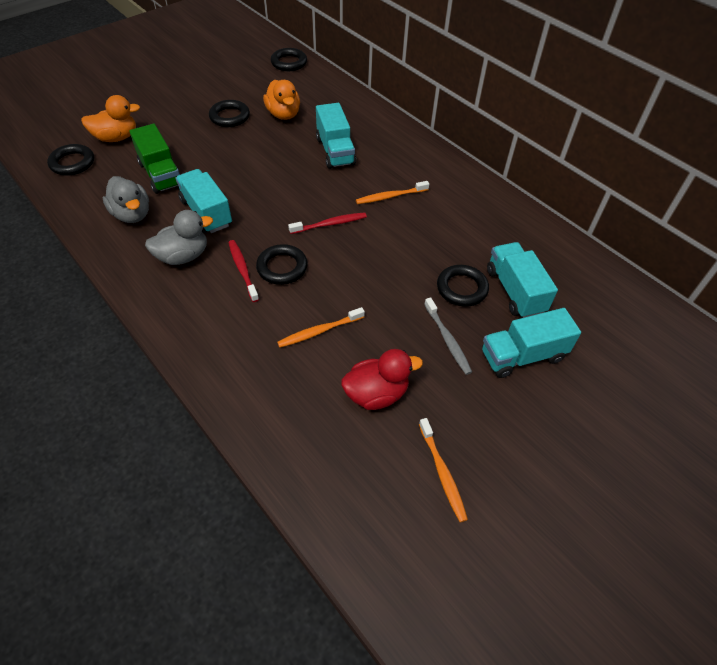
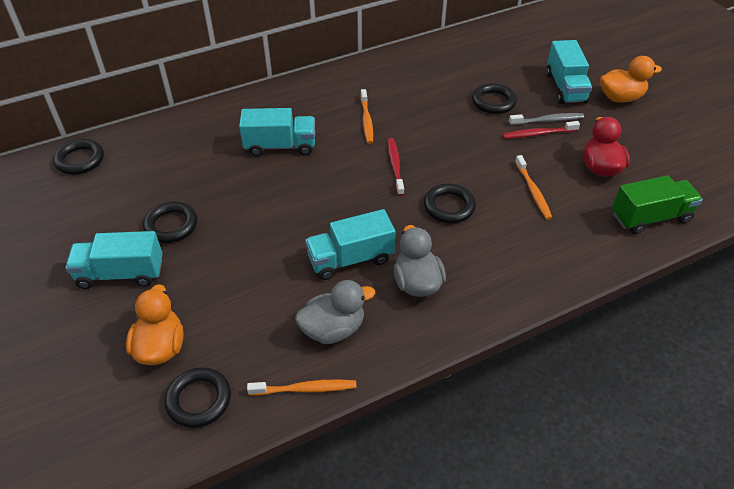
camera: 75 degrees left, 5 degrees down
(161, 174) = (263, 298): green truck -> green truck (650, 217)
(243, 270) = (447, 236): red toothbrush -> red toothbrush (538, 134)
(283, 114) = (191, 177): orange duck -> orange duck (620, 98)
(442, 472) = (668, 147): orange toothbrush -> orange toothbrush (305, 389)
(515, 291) = (500, 76): turquoise truck -> turquoise truck (121, 274)

